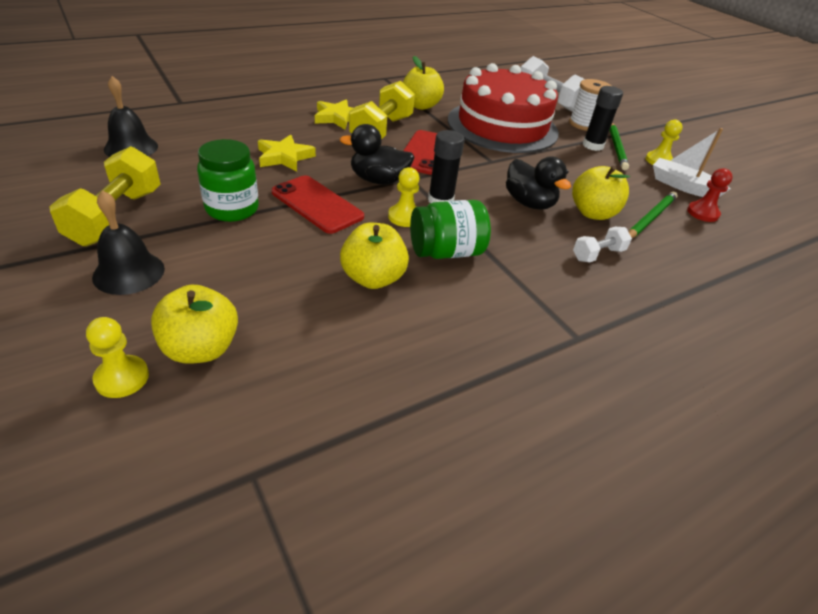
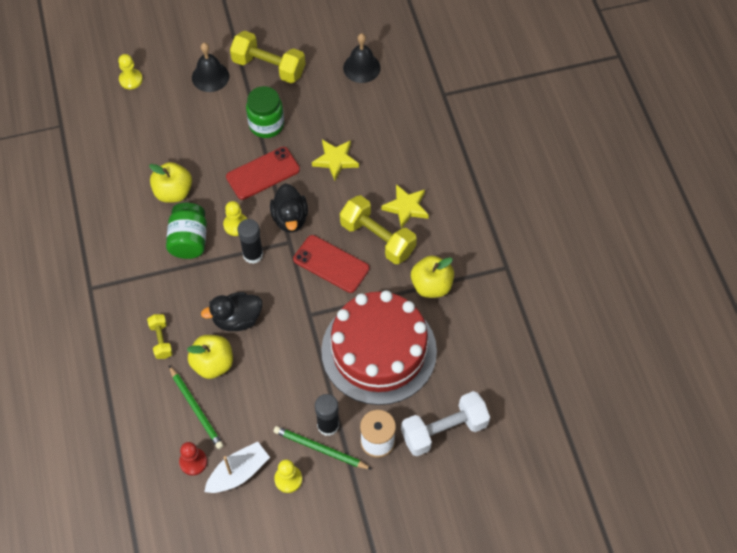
camera: 110 degrees right, 20 degrees up
(201, 348) = (140, 108): yellow apple -> none
(378, 180) = (290, 218): black duck -> black duck turned 150 degrees clockwise
(598, 254) = (161, 340): white dumbbell -> yellow dumbbell

